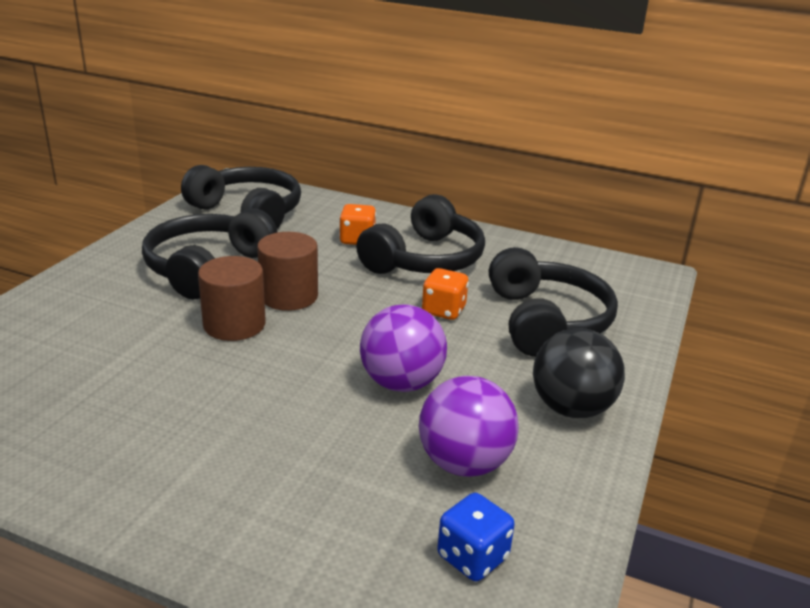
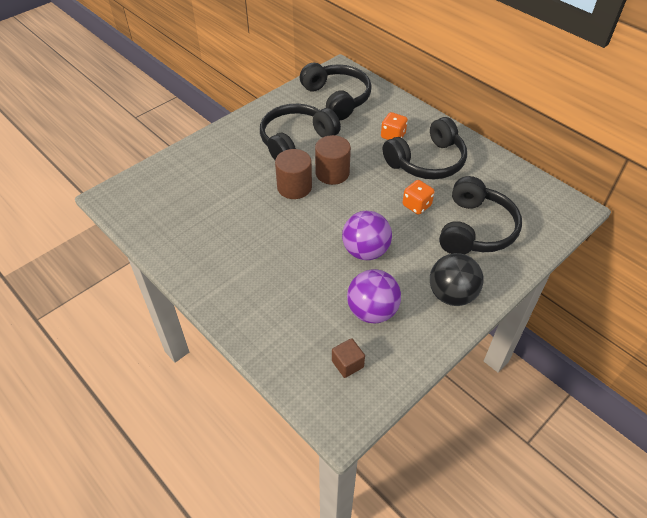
camera: 25 degrees right, 20 degrees up
(472, 557) = (347, 364): blue dice -> brown cube

